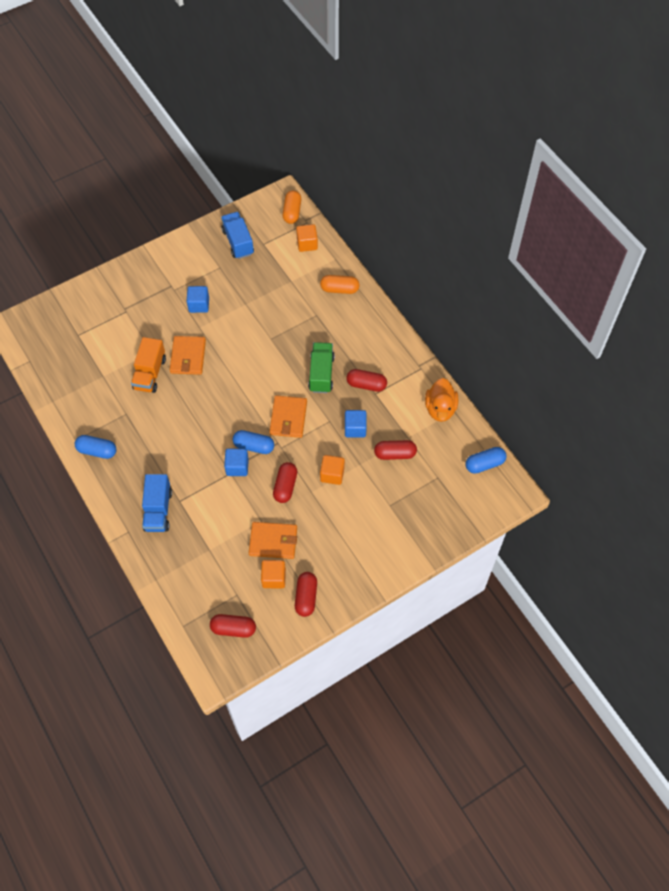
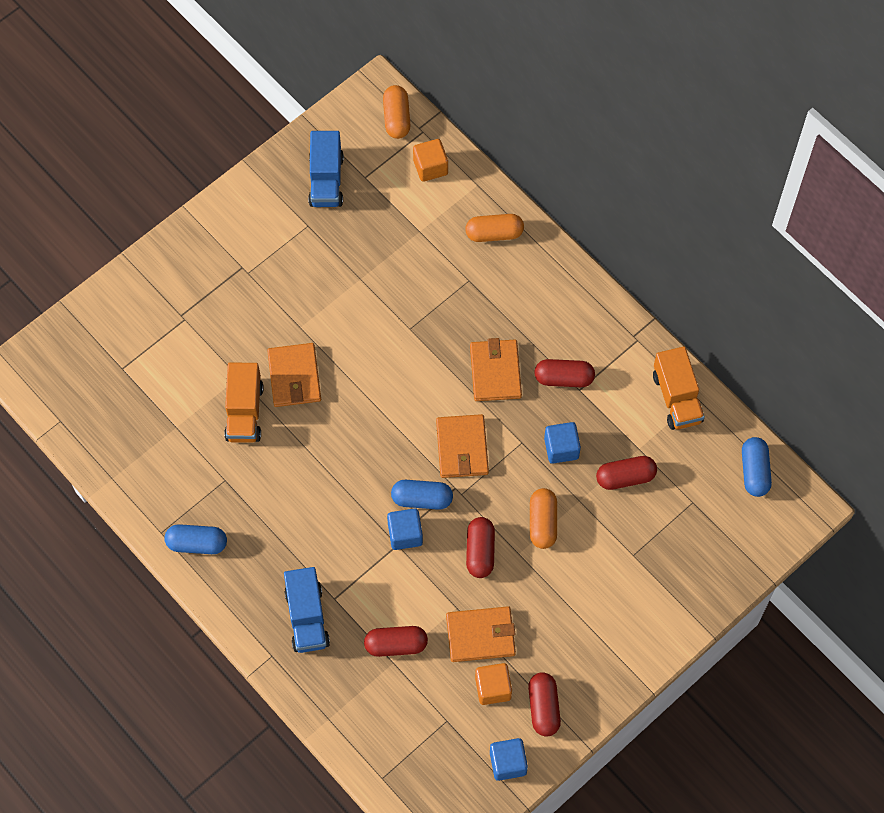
camera: 10 degrees left, 5 degrees up
(199, 305) = (291, 292): blue cube -> blue cube (508, 763)
(233, 628) = (453, 769): red capsule -> red capsule (396, 645)
(238, 242) = (326, 180): blue truck -> blue truck turned 150 degrees counterclockwise
(321, 374) = (495, 372): green truck -> orange wallet
(332, 474) = (542, 523): orange cube -> orange capsule
(440, 409) = (677, 398): orange duck -> orange truck
(484, 464) = (754, 471): blue capsule -> blue capsule turned 60 degrees counterclockwise

